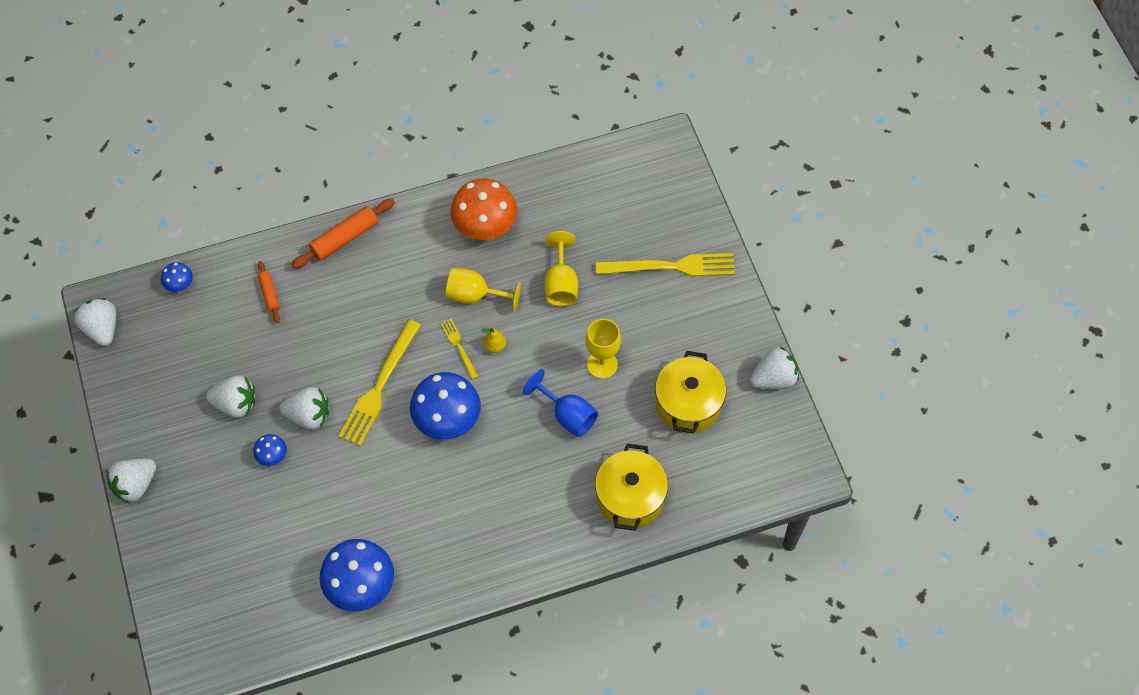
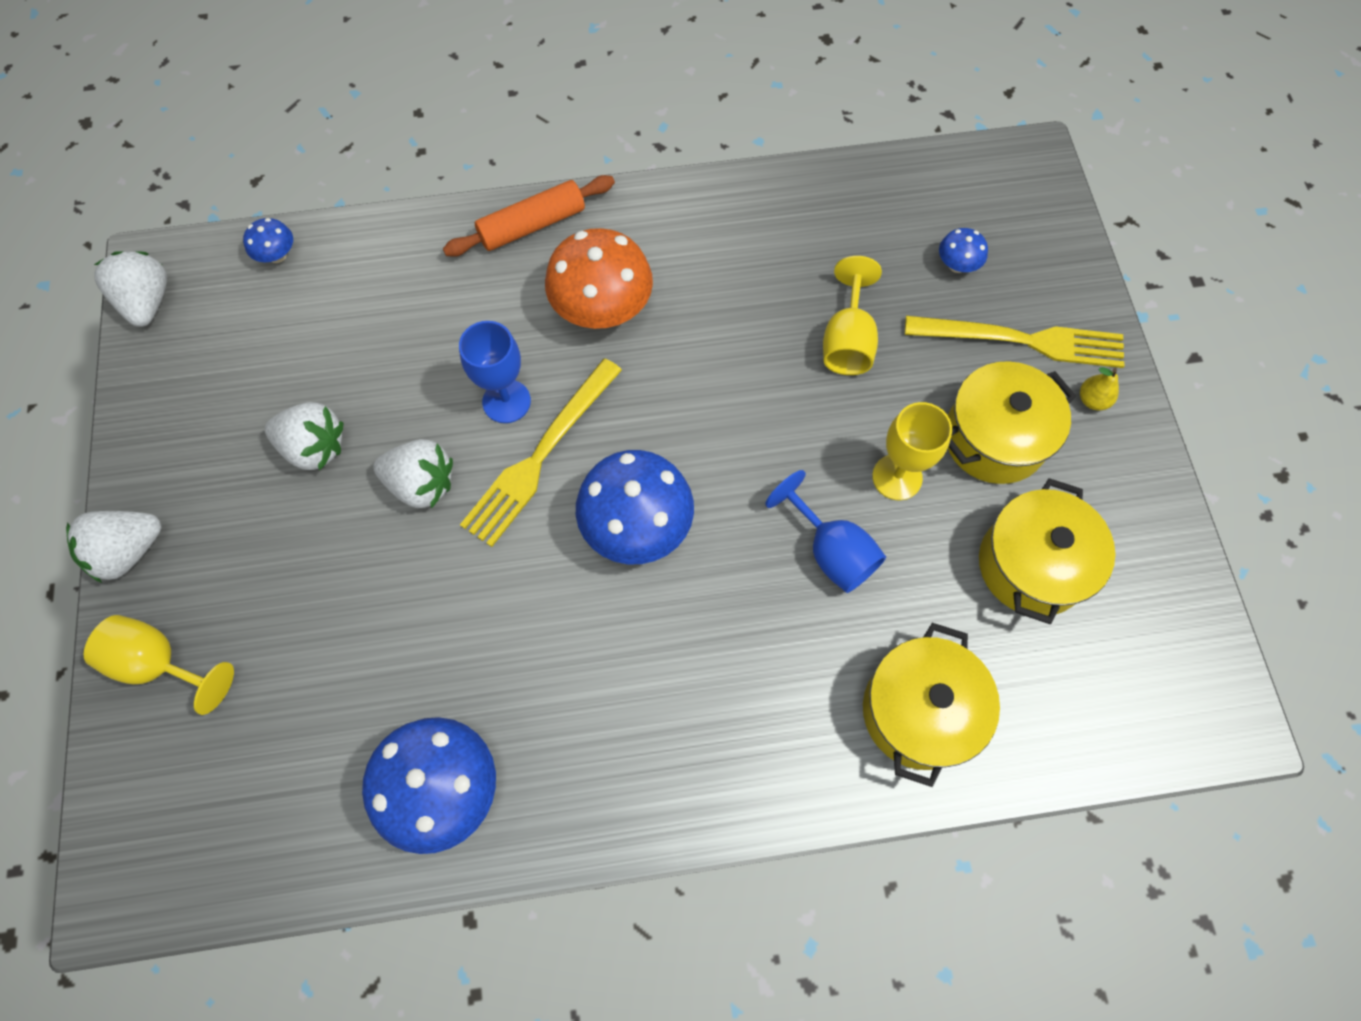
camera: 10 degrees right, 5 degrees up
(269, 294) = (404, 290): orange rolling pin -> none
(272, 456) = (351, 540): blue mushroom -> blue mushroom (957, 265)
(351, 356) = (506, 401): none -> blue goblet
(459, 347) = (675, 413): yellow fork -> none
(475, 295) = (712, 338): yellow goblet -> yellow goblet (160, 664)
(485, 226) = (743, 238): orange mushroom -> orange mushroom (602, 309)
(495, 346) = (731, 420): yellow pear -> yellow pear (1092, 400)
(659, 331) = (994, 438): none -> yellow pot
(773, 378) = (1177, 545): white strawberry -> none

